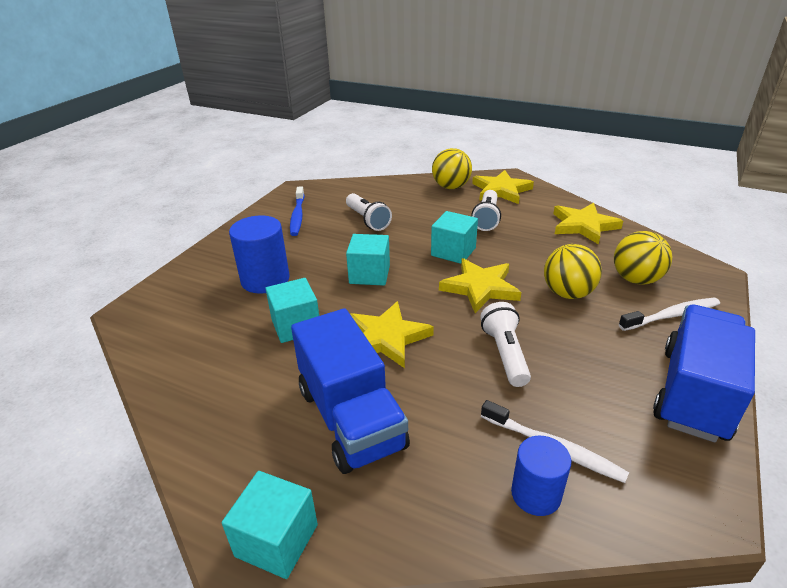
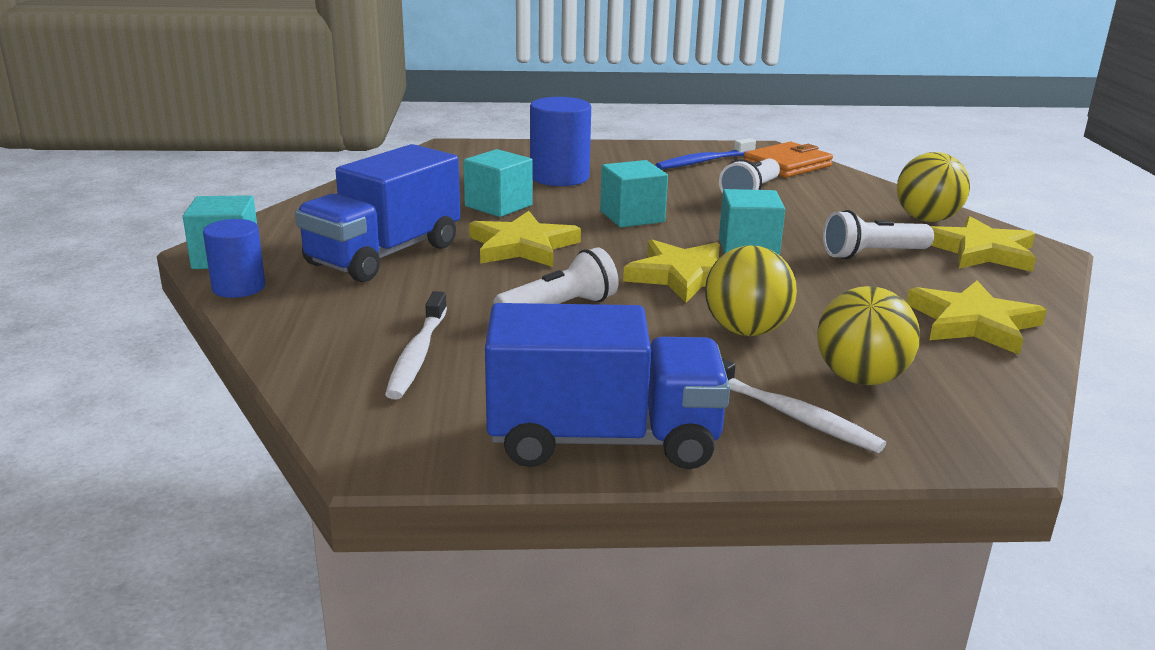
camera: 60 degrees right, 10 degrees down
(333, 192) = (787, 165): none -> orange wallet
(536, 494) = (341, 353): blue cylinder -> blue cylinder (239, 287)

